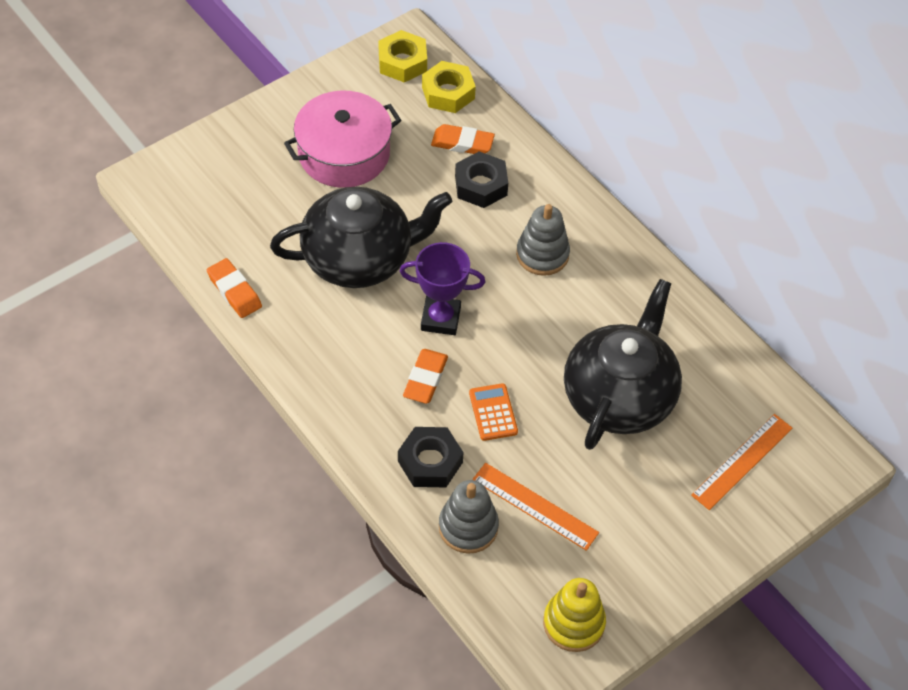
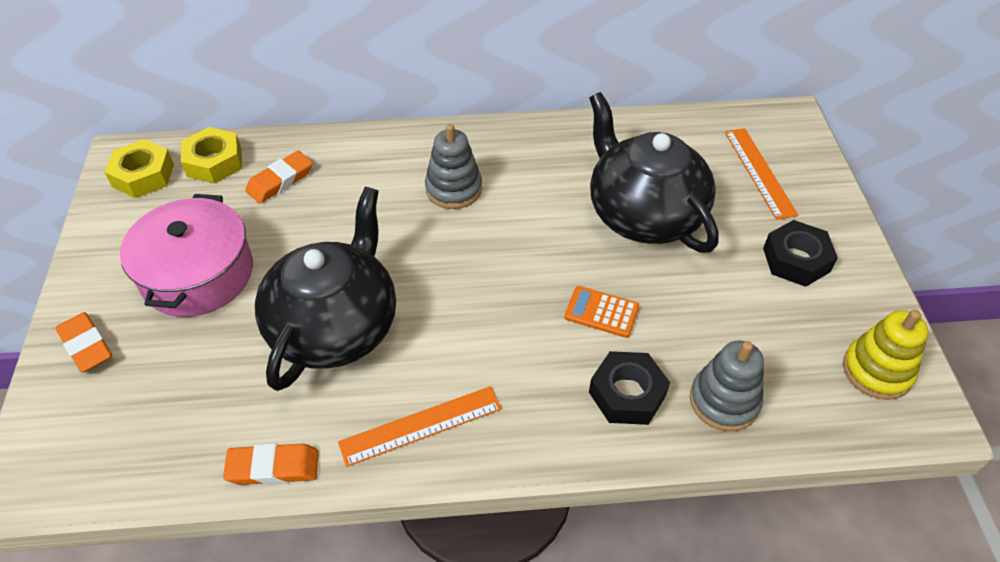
camera: 55 degrees left, 5 degrees down
(425, 379) = (524, 346): orange eraser -> orange eraser (86, 346)
(440, 319) = (463, 298): purple trophy -> none
(481, 185) = (339, 192): black nut -> black nut (796, 260)
(535, 506) = (728, 334): orange ruler -> orange ruler (421, 425)

